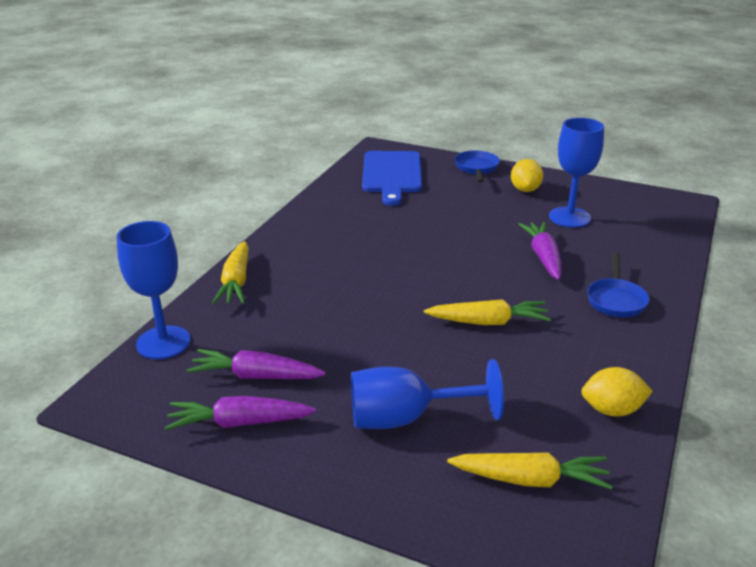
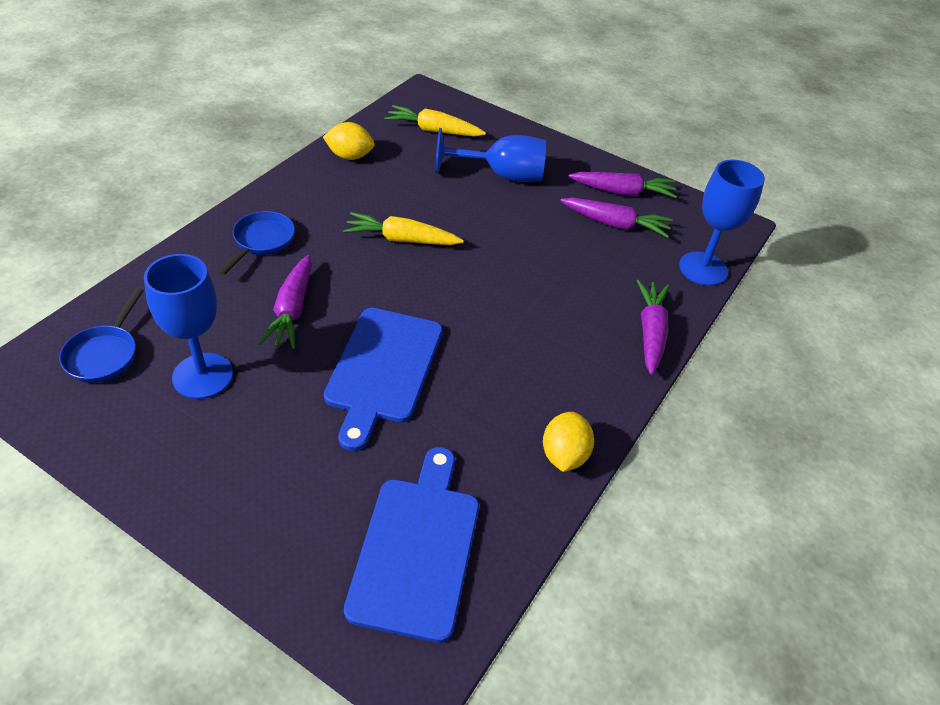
camera: 175 degrees left, 15 degrees up
(236, 282) = (650, 332): yellow carrot -> purple carrot
(450, 234) = (383, 369): none -> blue cutting board
(476, 168) = (256, 543): blue pan -> blue pan (105, 354)
(525, 189) = (216, 457): yellow lemon -> yellow lemon (564, 455)

